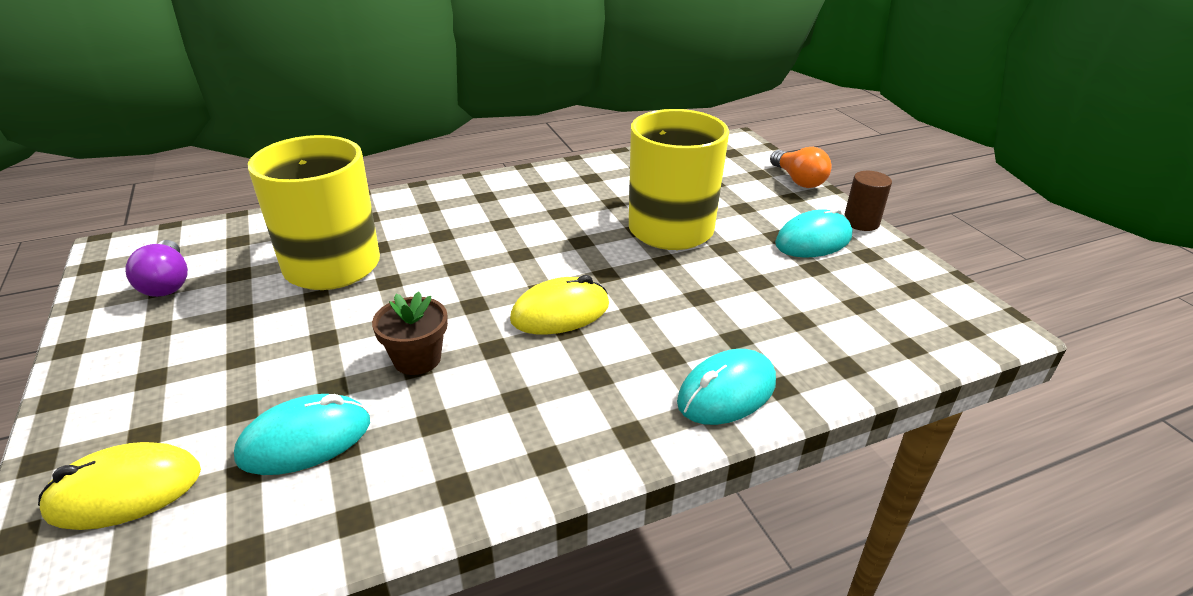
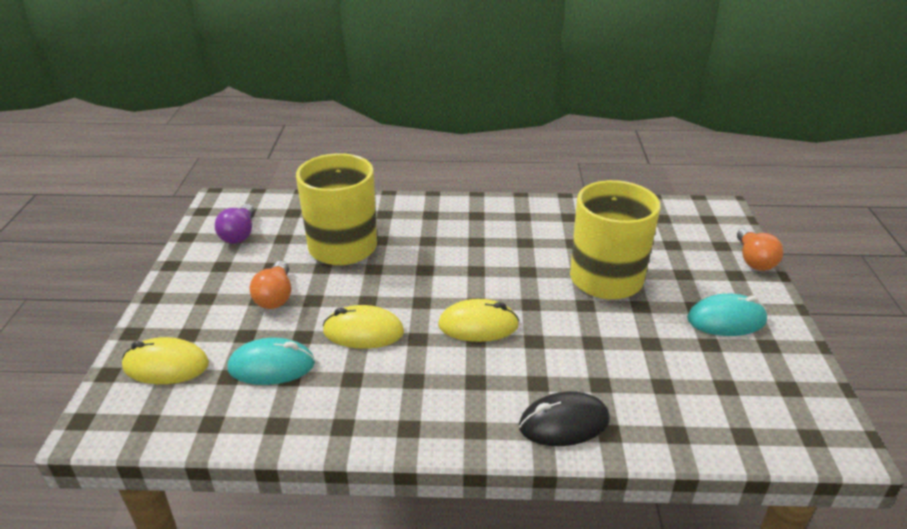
camera: 25 degrees right, 0 degrees up
(264, 347) = (275, 296): none -> orange light bulb
(417, 359) = (363, 332): brown flower pot -> yellow mouse
(726, 392) = (564, 423): turquoise mouse -> black mouse
(861, 222) = (785, 314): brown cylinder -> none

